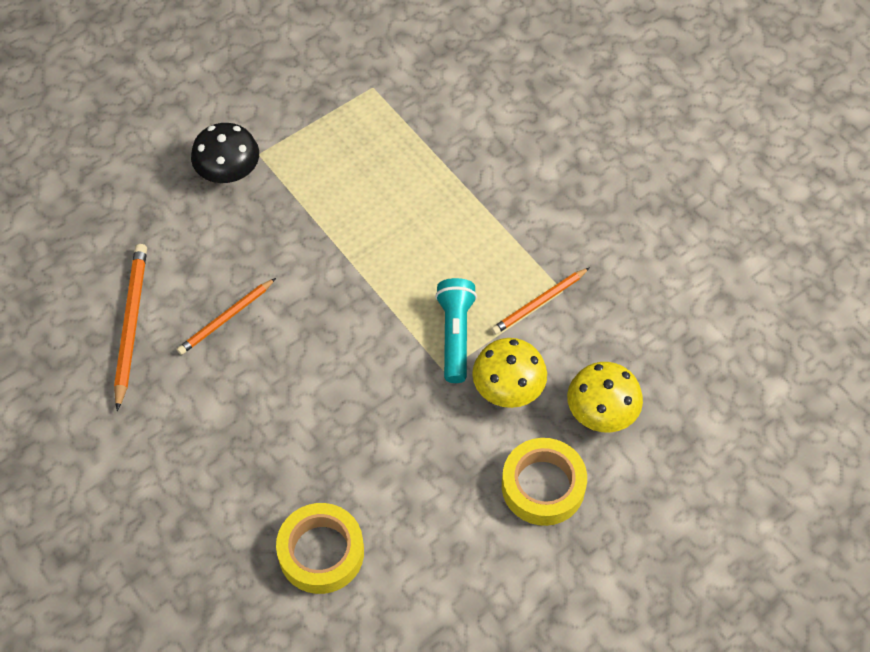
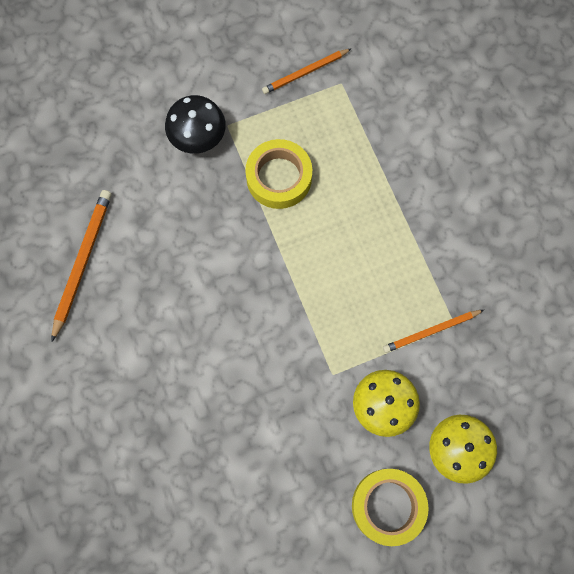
camera: 15 degrees right, 15 degrees up
(226, 318) = (162, 277): orange pencil -> orange pencil (305, 73)
(321, 552) = (187, 516): yellow tape -> yellow tape (279, 178)
(455, 335) = (351, 343): turquoise flashlight -> none

